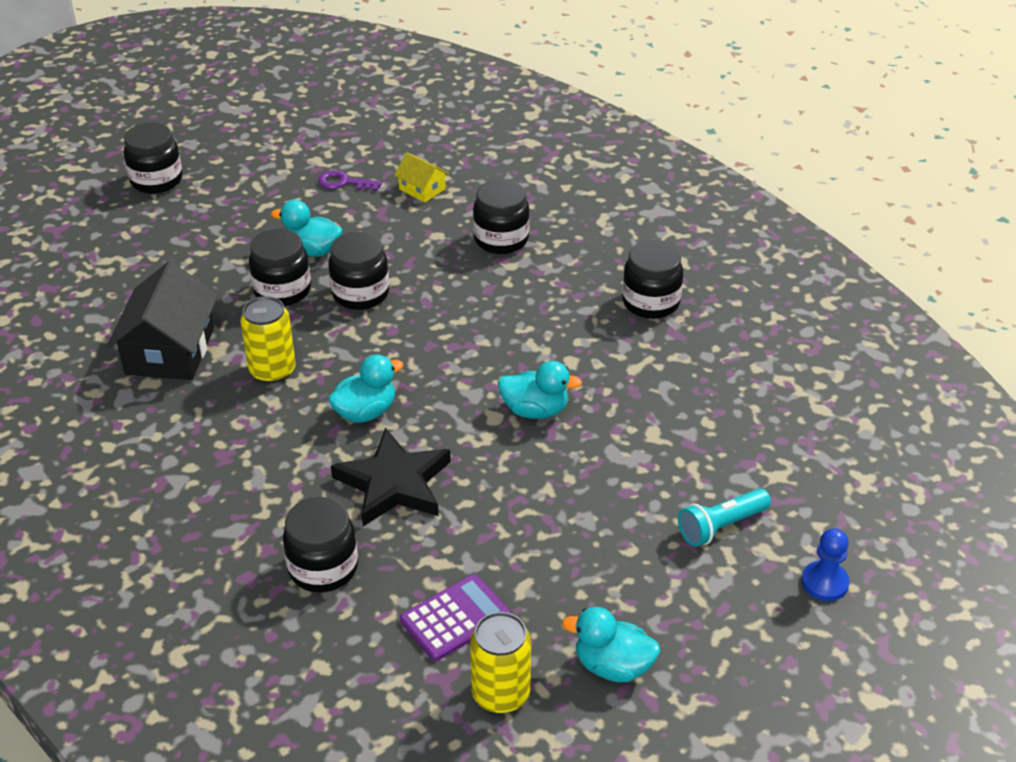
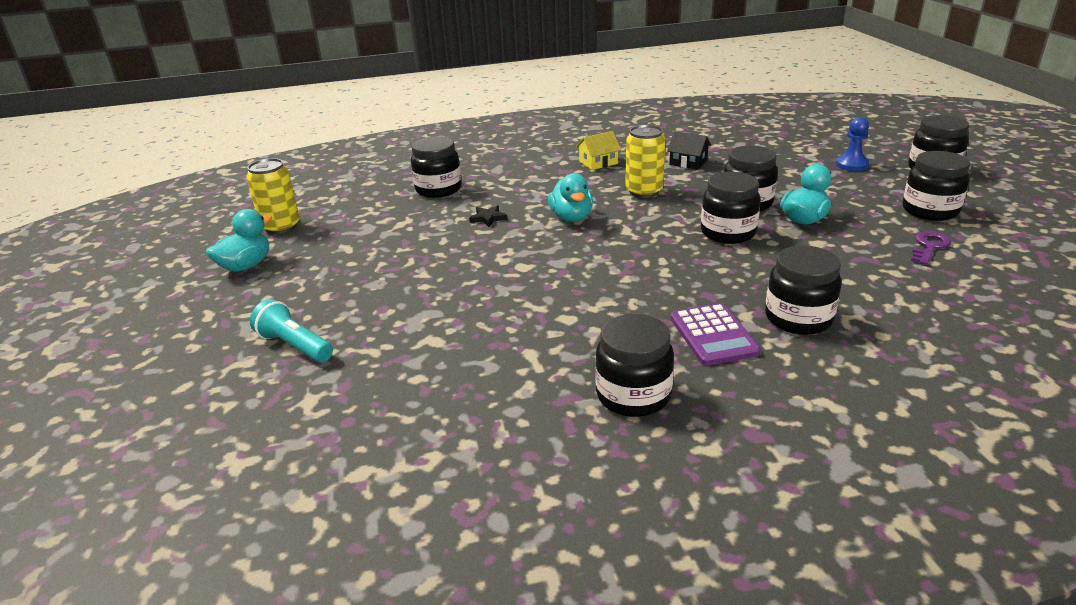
camera: 115 degrees right, 10 degrees down
(170, 351) = (688, 162): black house -> black house, size x0.51
(266, 182) = (930, 211): none -> black jar
(394, 483) = (488, 218): black star -> black star, size x0.41
(422, 189) = (914, 287): yellow house -> yellow house (598, 162)
(455, 618) = (351, 222): purple calculator -> purple calculator (713, 335)
(535, 410) = (515, 286): turquoise duck -> none
(721, 526) = (294, 346): turquoise flashlight -> turquoise flashlight turned 45 degrees counterclockwise
(824, 582) = (175, 383): blue pawn -> blue pawn (851, 165)

